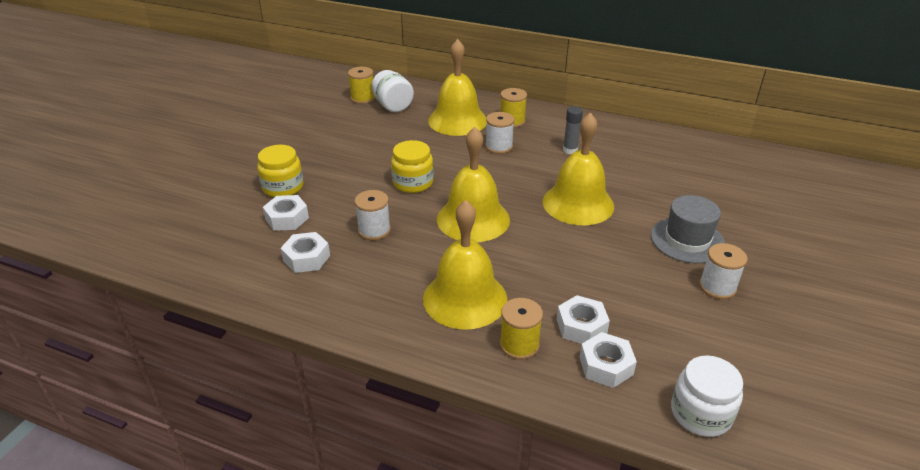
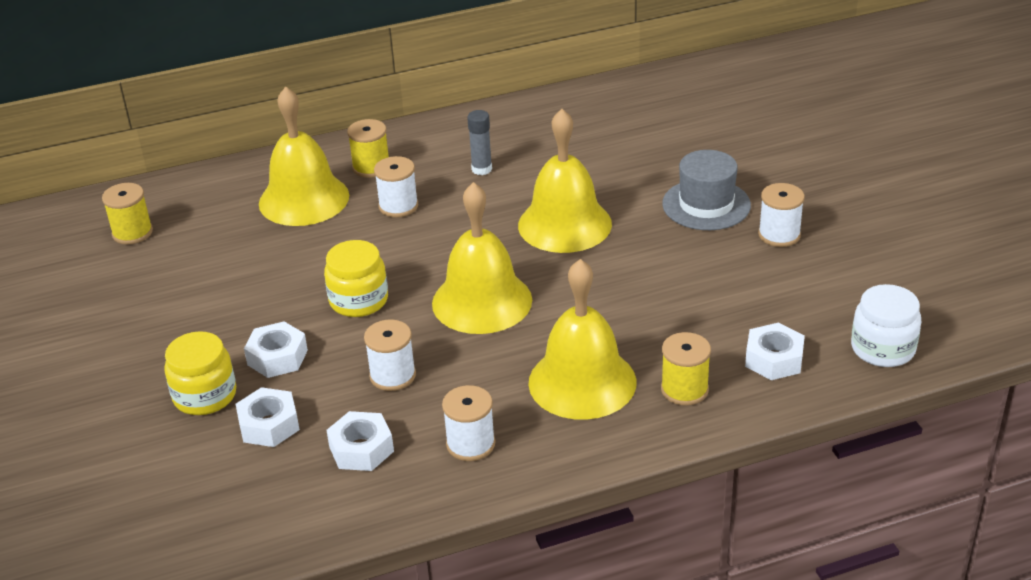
camera: 40 degrees left, 0 degrees up
(358, 292) = (470, 444): none -> white spool
(393, 106) = (191, 222): white jar -> none
(581, 326) = (714, 340): white nut -> white nut (277, 357)

